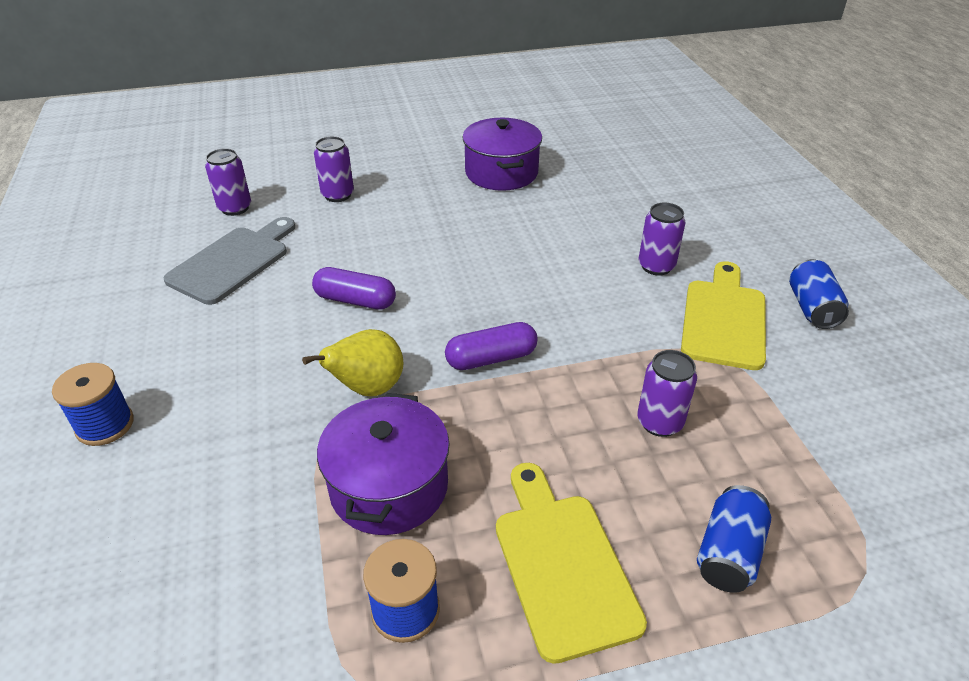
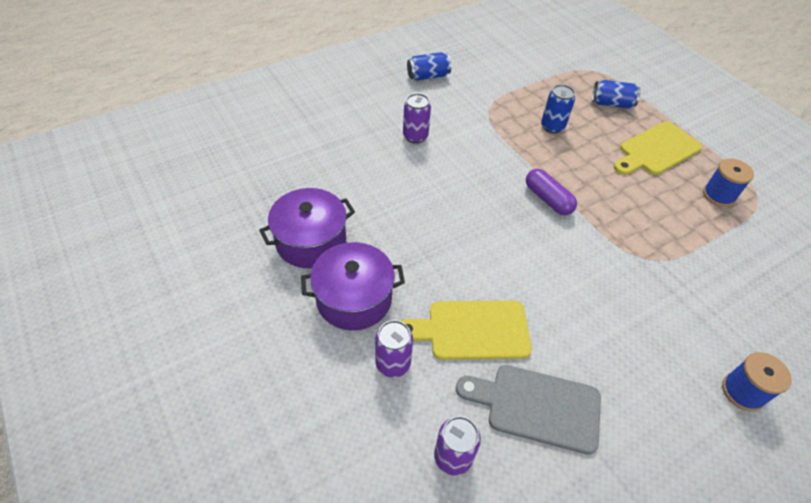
camera: 110 degrees left, 10 degrees up
(355, 300) = (535, 289): purple capsule -> none
(368, 388) = (610, 252): yellow pear -> none
(389, 486) = (666, 220): purple pot -> purple pot (354, 299)
(659, 422) = (552, 127): purple can -> blue can
(724, 319) = (455, 107): yellow cutting board -> yellow cutting board (472, 330)

